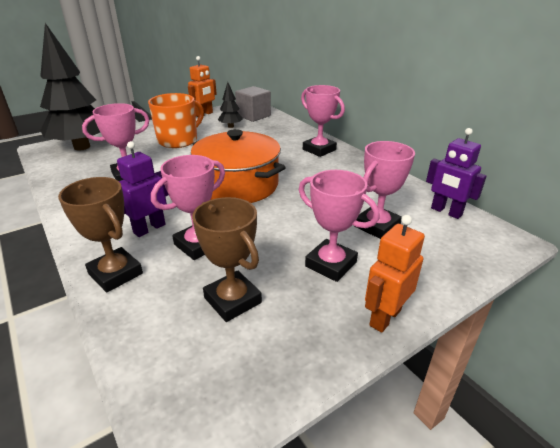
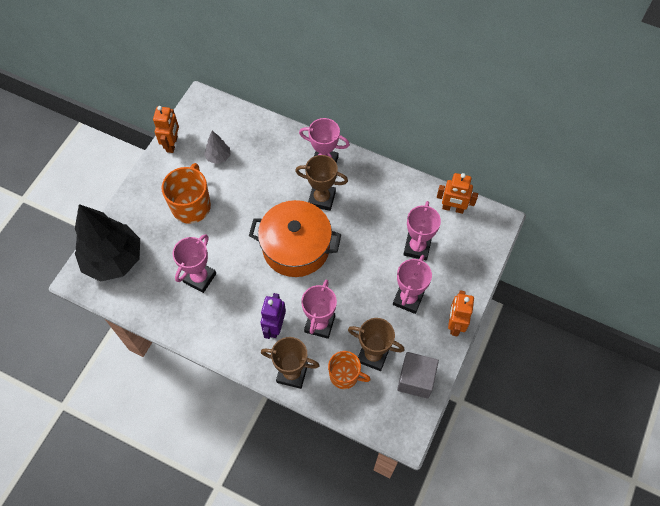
camera: 30 degrees left, 30 degrees up
(173, 305) = (345, 375): none -> orange mug
(231, 126) = (218, 157): black tree -> grey tree
(253, 115) = (223, 124): grey cube -> grey cube (415, 379)
(296, 166) = (322, 199): none -> brown trophy
(331, 264) = (408, 299): pink trophy -> pink trophy turned 75 degrees counterclockwise
(446, 212) = (453, 208): purple robot -> orange robot

